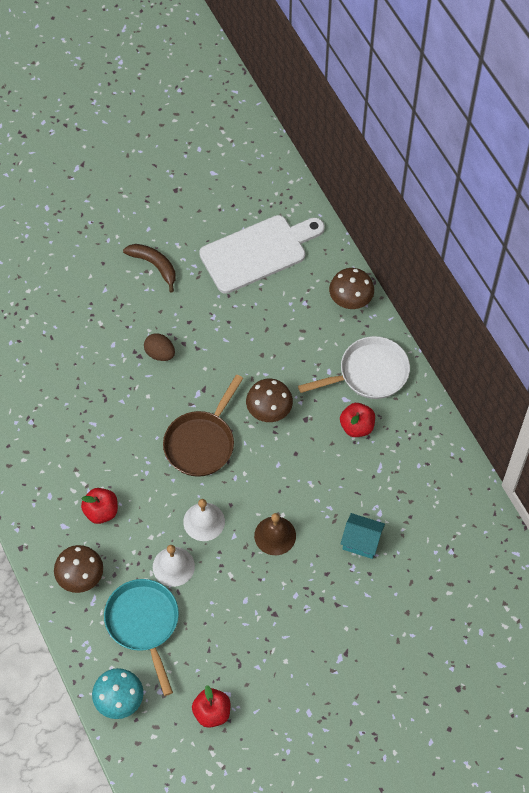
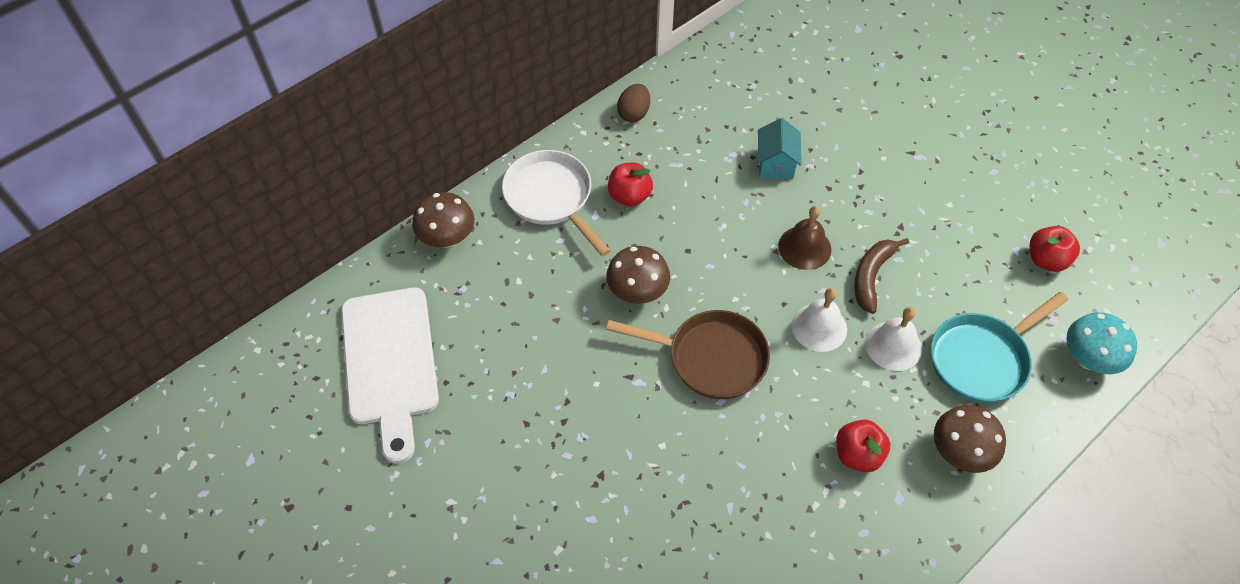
camera: 105 degrees left, 5 degrees down
(154, 265) = (438, 499): brown banana -> brown banana (871, 276)
(160, 353) = (589, 448): brown egg -> brown egg (634, 113)
(258, 252) = (390, 363): white cutting board -> white cutting board turned 150 degrees counterclockwise

